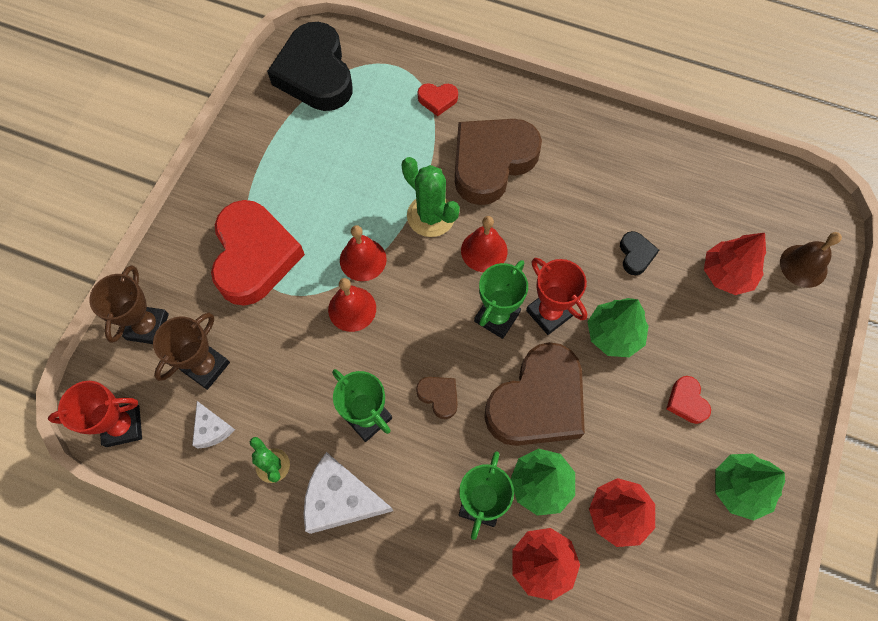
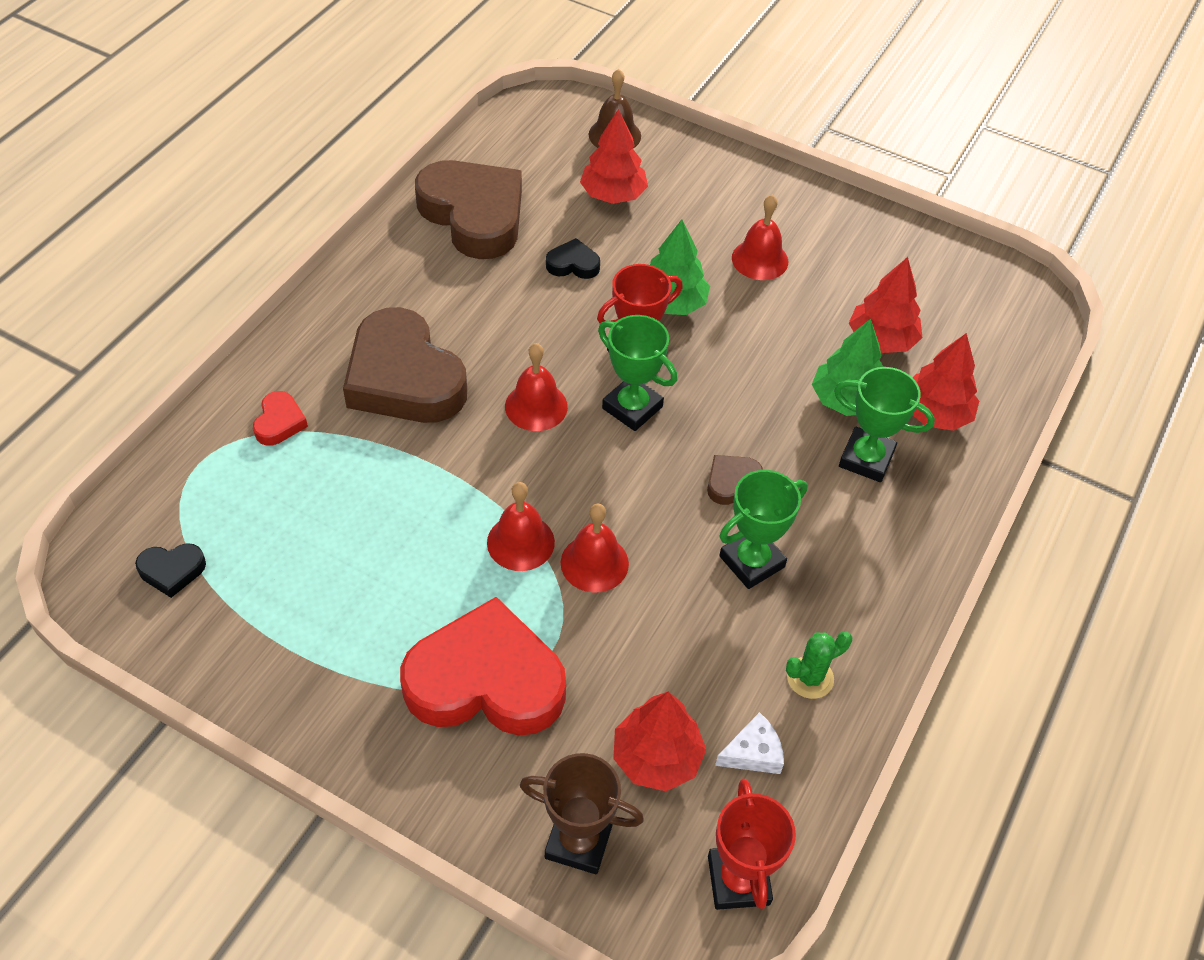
camera: 85 degrees left, 15 degrees down
(206, 366) = (656, 757): brown trophy -> red tree
(315, 74) = (172, 571): black heart -> black heart, size x0.42
(341, 499) = (857, 602): white cheese -> none
(431, 216) = (470, 455): green cactus -> none
(537, 402) = (747, 386): brown heart -> brown heart (474, 215)
(686, 402) = (760, 259): red heart -> red bell
(740, 488) = (856, 240): green tree -> none

